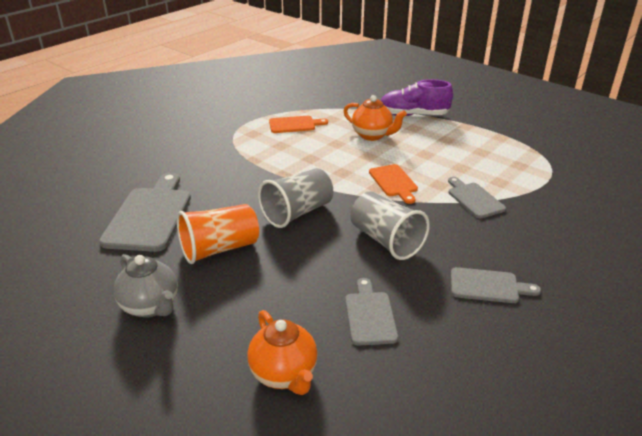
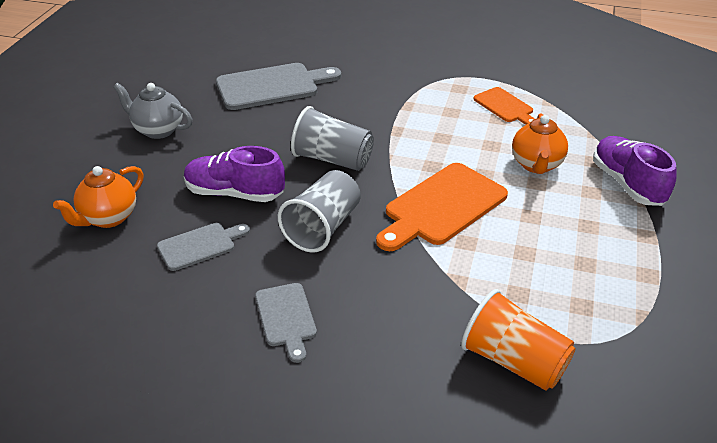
camera: 65 degrees right, 5 degrees up
(151, 306) = (158, 130): grey teapot -> grey teapot turned 90 degrees clockwise
(219, 249) = (247, 136): orange cup -> orange cup (514, 361)
(305, 277) = (234, 193): none -> purple shoe
(394, 182) = (442, 206): orange cutting board -> orange cutting board, size x1.76
(474, 199) = (456, 277): grey cutting board -> none

